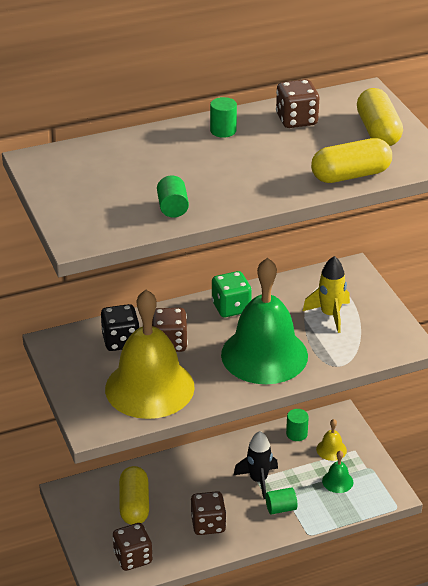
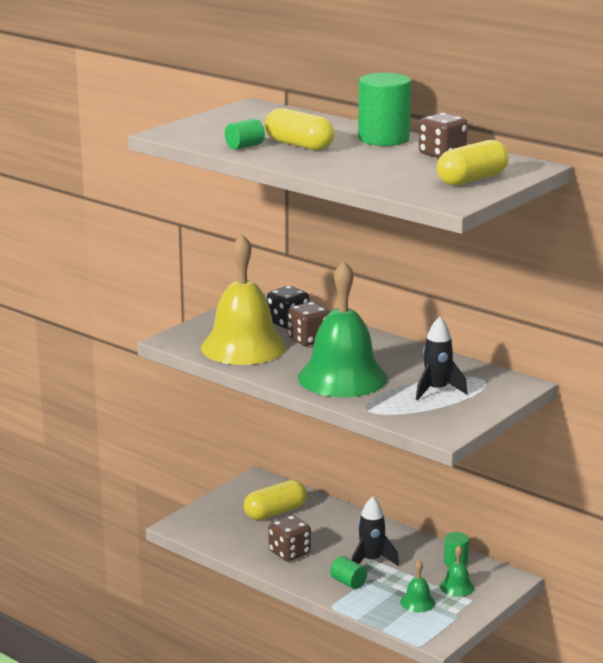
camera: 60 degrees right, 15 degrees down
(133, 558) = (215, 530): brown dice -> none
(223, 131) = (383, 139): green cylinder -> green cylinder, size x2.00
(231, 307) = (389, 350): green dice -> none
(330, 315) = (437, 390): yellow rocket -> black rocket
(331, 449) = (457, 587): yellow bell -> green bell
(350, 175) = (381, 183): yellow capsule -> yellow capsule (299, 145)

